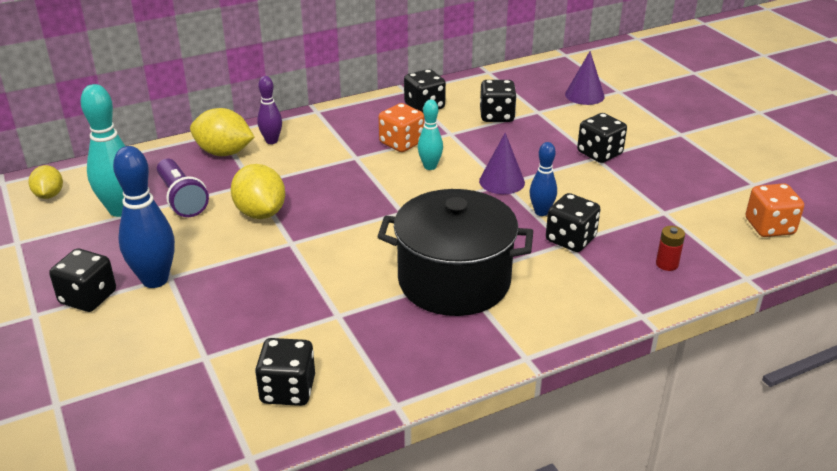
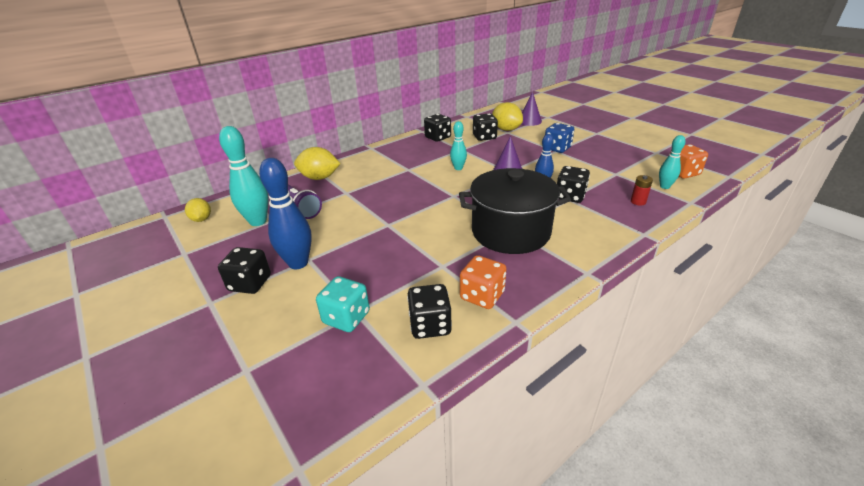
camera: 10 degrees left, 0 degrees up
(190, 362) = (346, 318): none -> turquoise dice
(260, 213) = (359, 209): yellow lemon -> yellow lemon (506, 129)
(271, 141) = (349, 167): purple bowling pin -> none
(401, 143) = (433, 158): orange dice -> orange dice (482, 296)
(599, 153) = (557, 148): black dice -> blue dice
(725, 246) = (664, 186): none -> turquoise bowling pin

